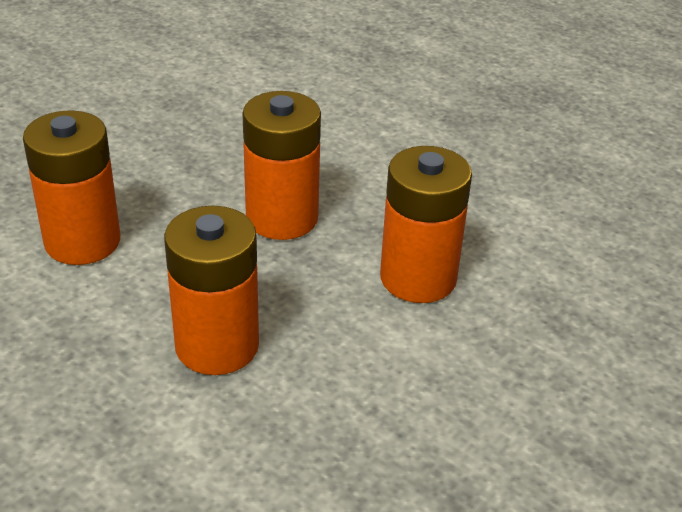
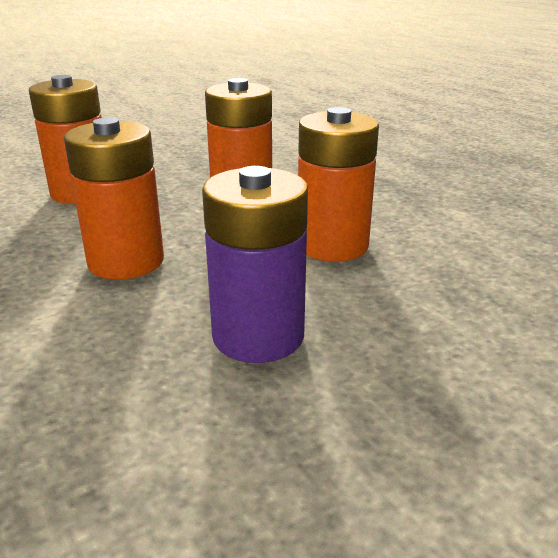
camera: 20 degrees right, 10 degrees down
(408, 416) = (258, 336): none -> purple battery

